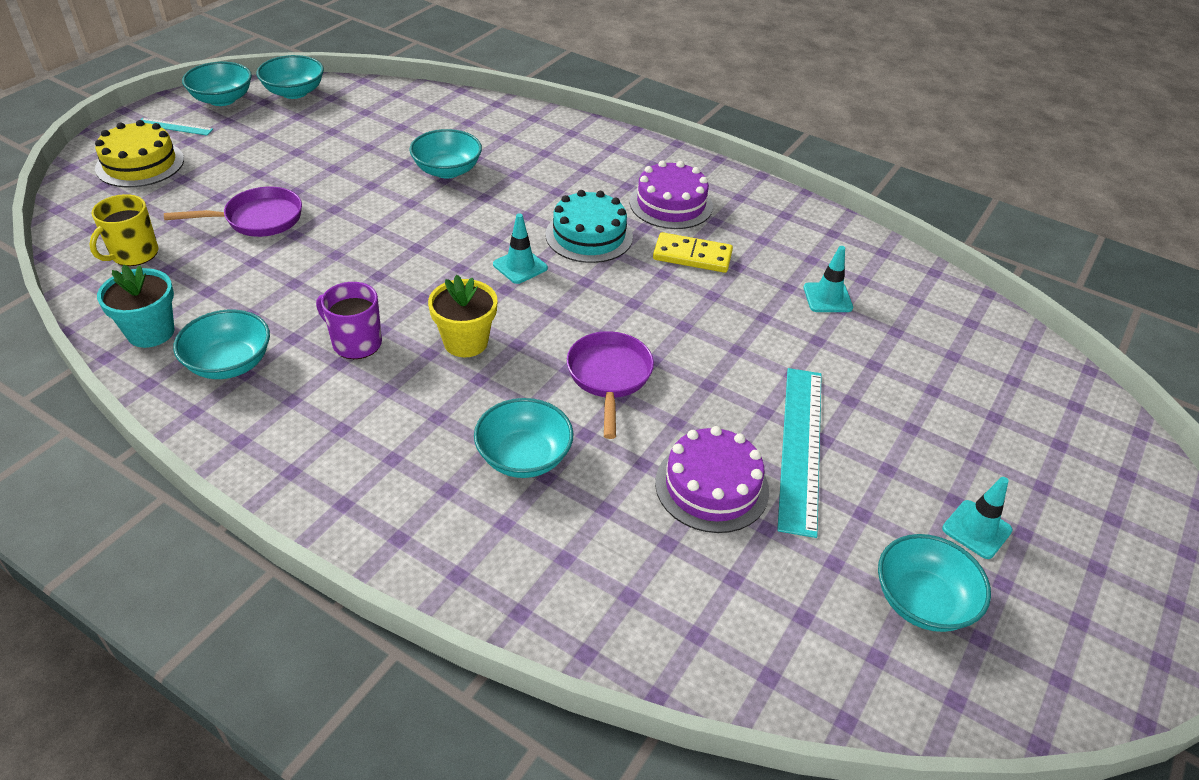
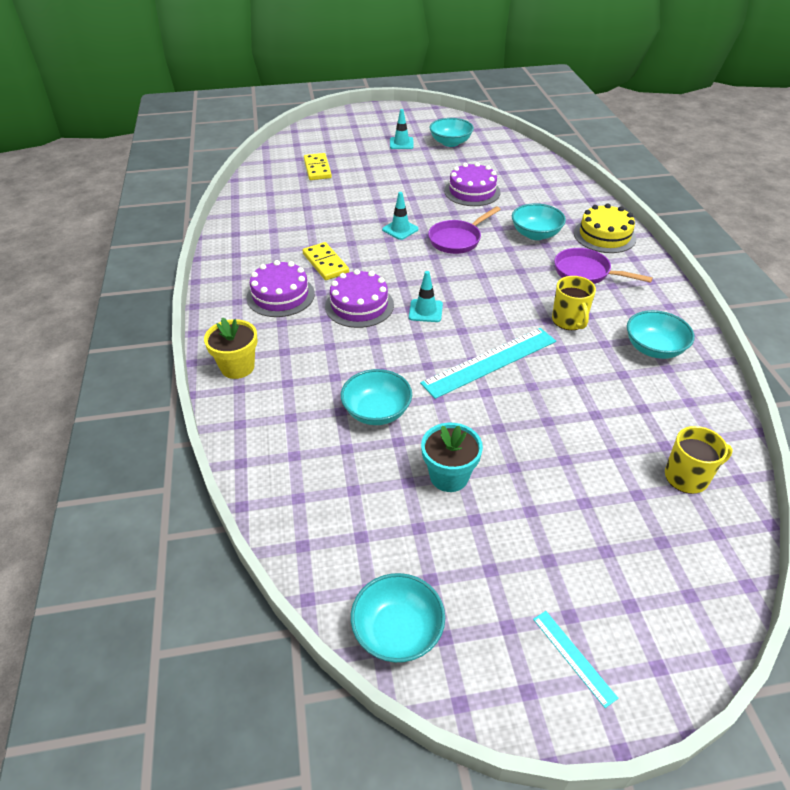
camera: 130 degrees left, 0 degrees up
(140, 164) = (640, 606): yellow cake -> yellow cake (604, 236)
(151, 332) = (697, 397): turquoise flower pot -> turquoise flower pot (449, 476)
(222, 99) = (487, 680): turquoise bowl -> none
(258, 219) = (566, 453): purple pan -> purple pan (586, 272)
(356, 343) = (569, 321): purple mug -> yellow mug
(465, 342) = (507, 289): yellow flower pot -> yellow flower pot (237, 367)
(589, 235) = (359, 305): turquoise cake -> purple cake
(801, 447) = (418, 183): turquoise ruler -> turquoise ruler (490, 362)
(827, 298) = (303, 213): turquoise traffic cone -> turquoise traffic cone (400, 229)
(956, 378) = (317, 169): none -> yellow domino

